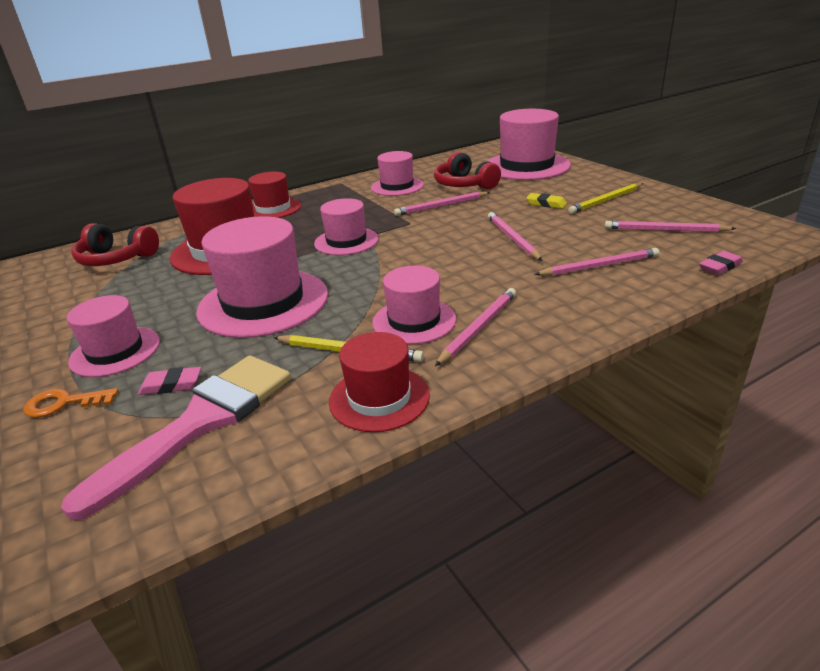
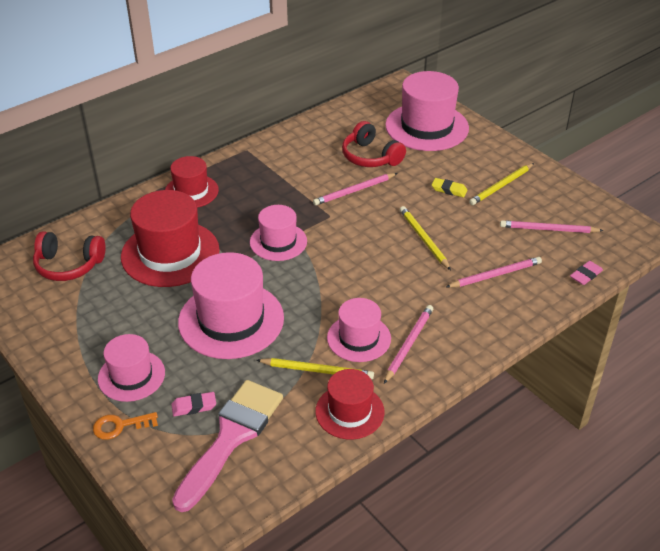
camera: 10 degrees left, 10 degrees up
(397, 186) = (305, 157): pink hat -> none
(512, 238) = (423, 239): pink pencil -> yellow pencil

